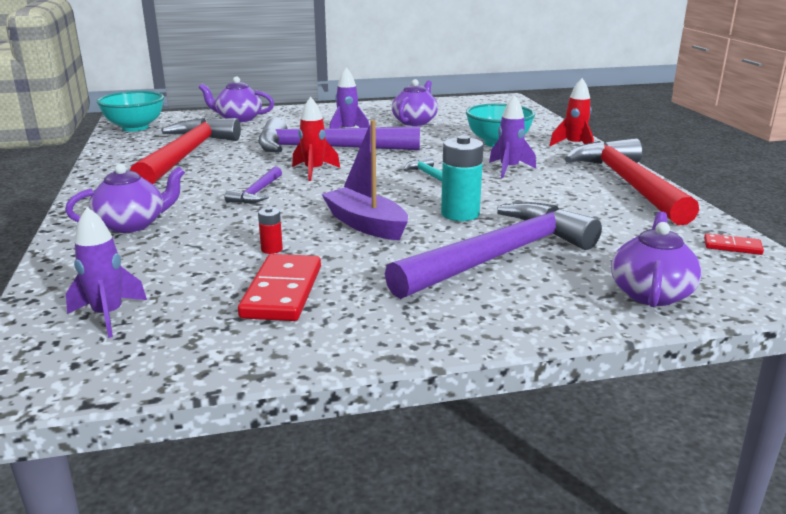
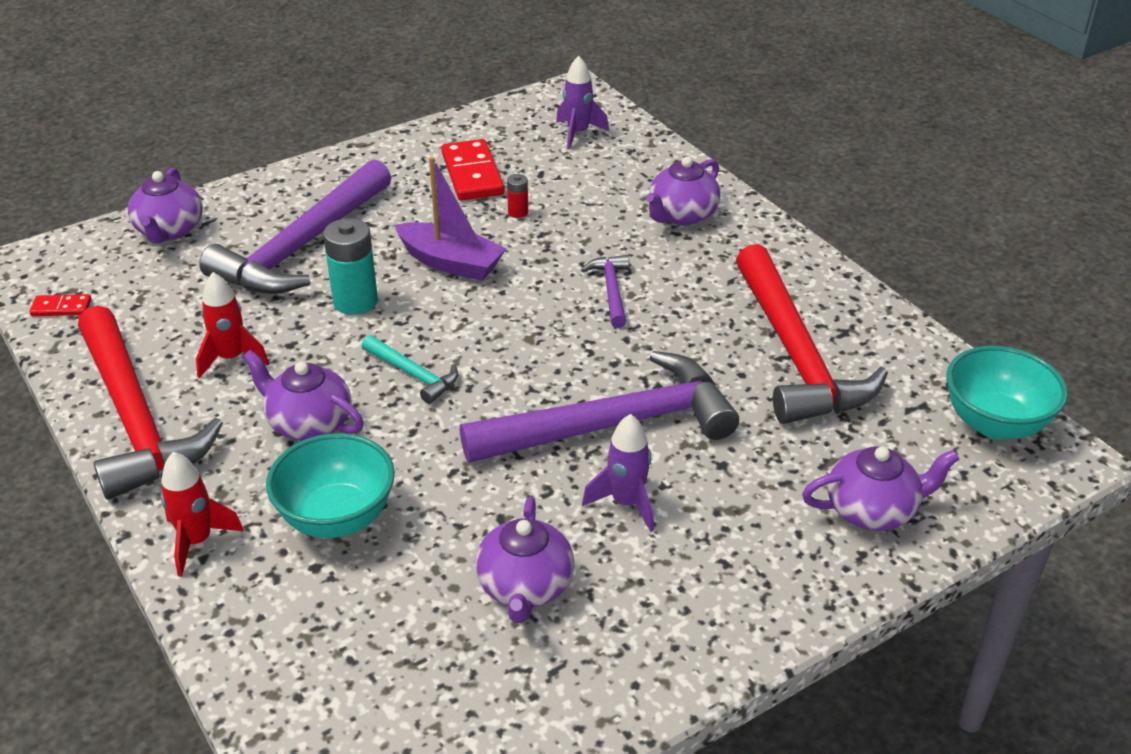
camera: 160 degrees right, 15 degrees up
(314, 171) = (582, 353): red rocket -> red rocket (231, 358)
(509, 169) = (308, 423): purple rocket -> purple teapot

